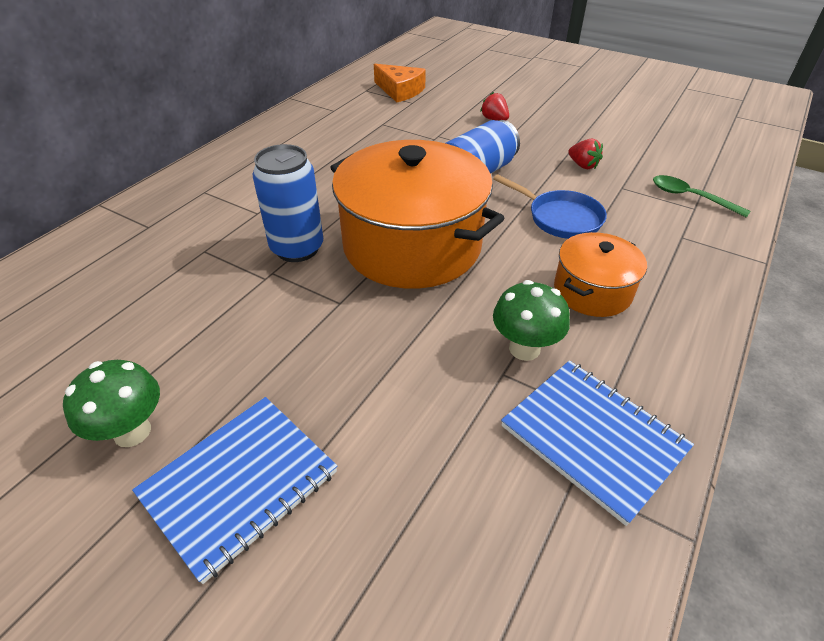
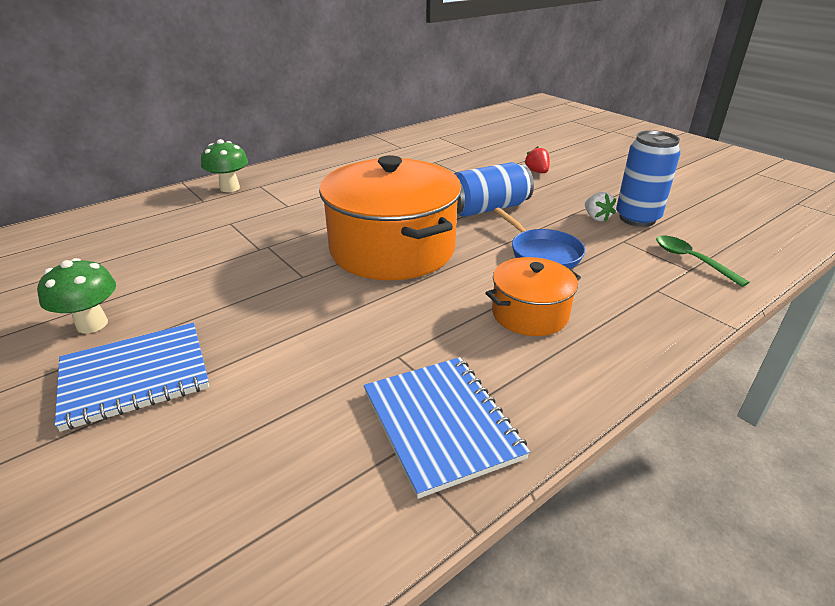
camera: 20 degrees right, 10 degrees down
(297, 248) = (298, 234): blue can -> blue can (637, 218)
(400, 91) = (467, 141): orange cheese -> none
(524, 348) = (431, 342): green mushroom -> green mushroom (230, 188)
(583, 165) = (596, 218): red strawberry -> white strawberry

